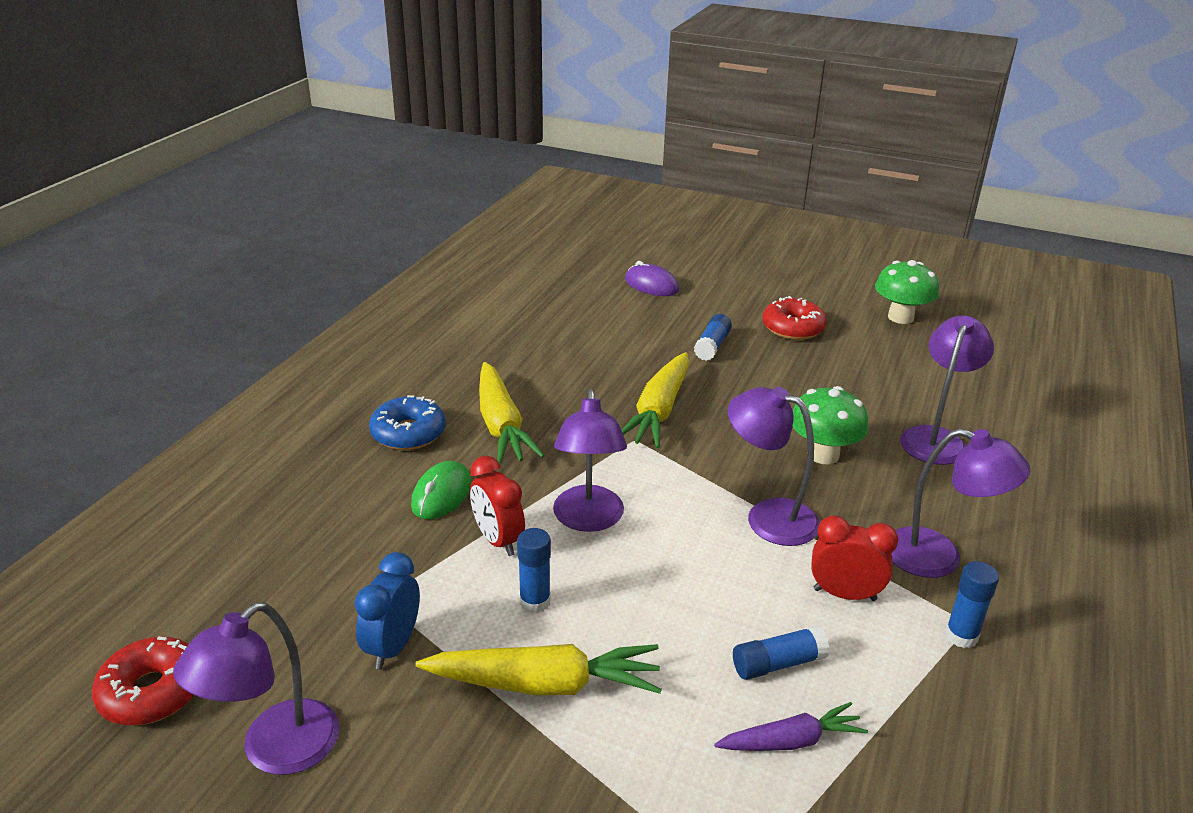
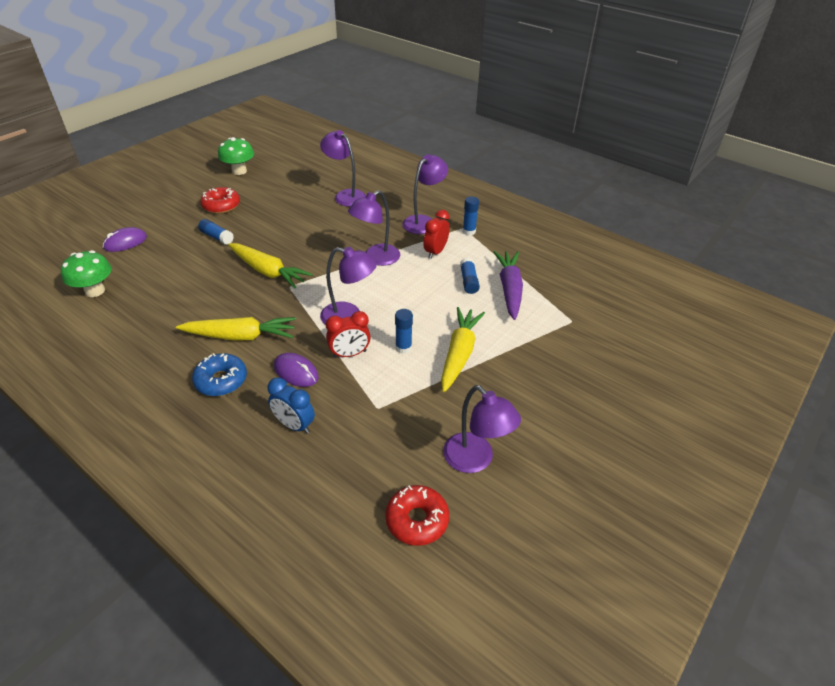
camera: 75 degrees left, 10 degrees up
(392, 647) = (416, 407): blue clock -> blue clock (294, 425)
(441, 494) = (296, 372): green mouse -> purple mouse
(791, 741) = (509, 289): purple carrot -> purple carrot, size x1.65
(823, 454) = (339, 229): green mushroom -> green mushroom (95, 291)

